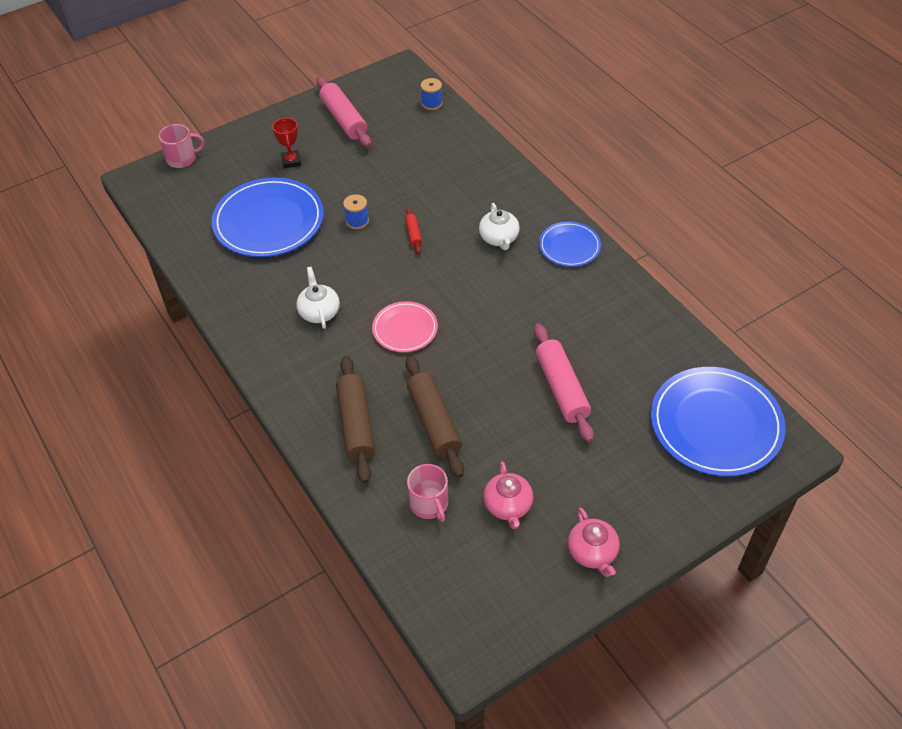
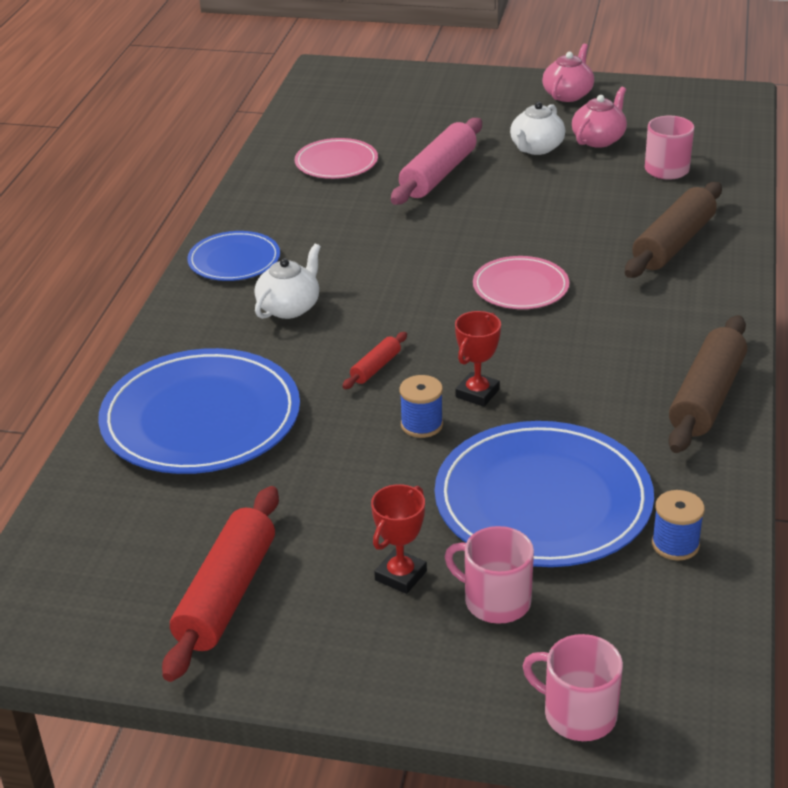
camera: 135 degrees left, 15 degrees down
(247, 174) = (495, 601): none -> pink mug
(319, 312) = (599, 353): white teapot -> white teapot (536, 148)
(344, 119) = (227, 595): pink rolling pin -> red rolling pin
(352, 251) = (477, 393): none -> red trophy
(432, 103) = (70, 527): blue spool -> blue spool (675, 544)
(434, 422) = (592, 210): brown rolling pin -> brown rolling pin (707, 397)
(634, 355) = (336, 162): none -> pink plate
(716, 424) = (354, 102): blue plate -> blue plate (201, 418)

